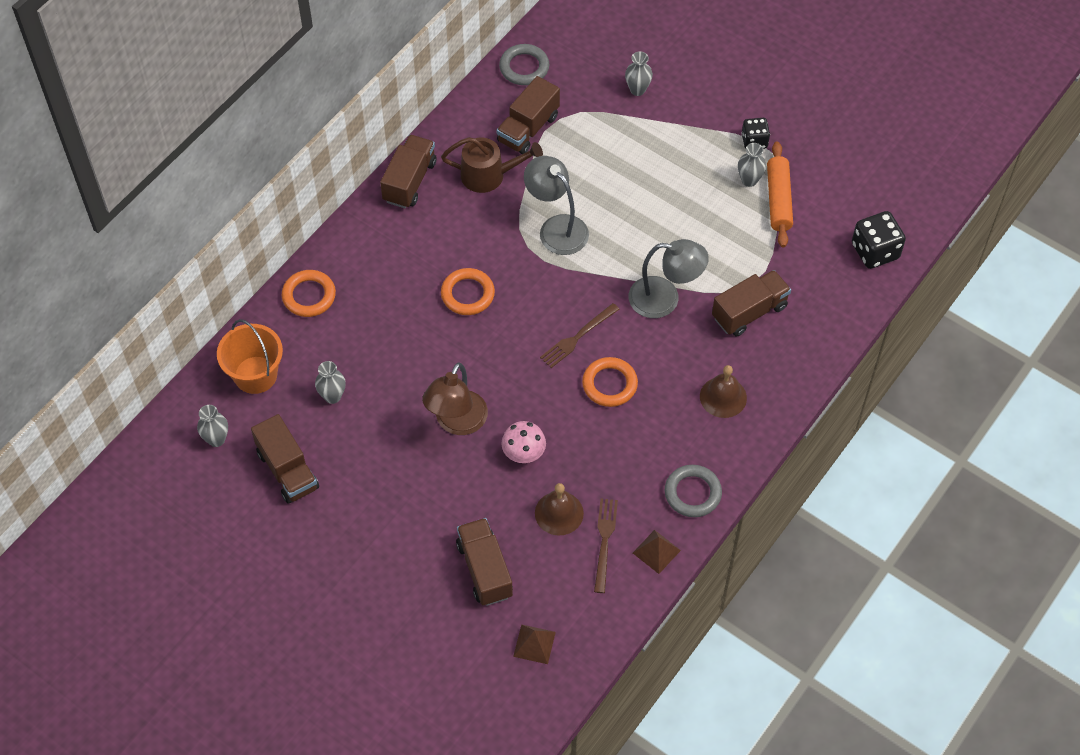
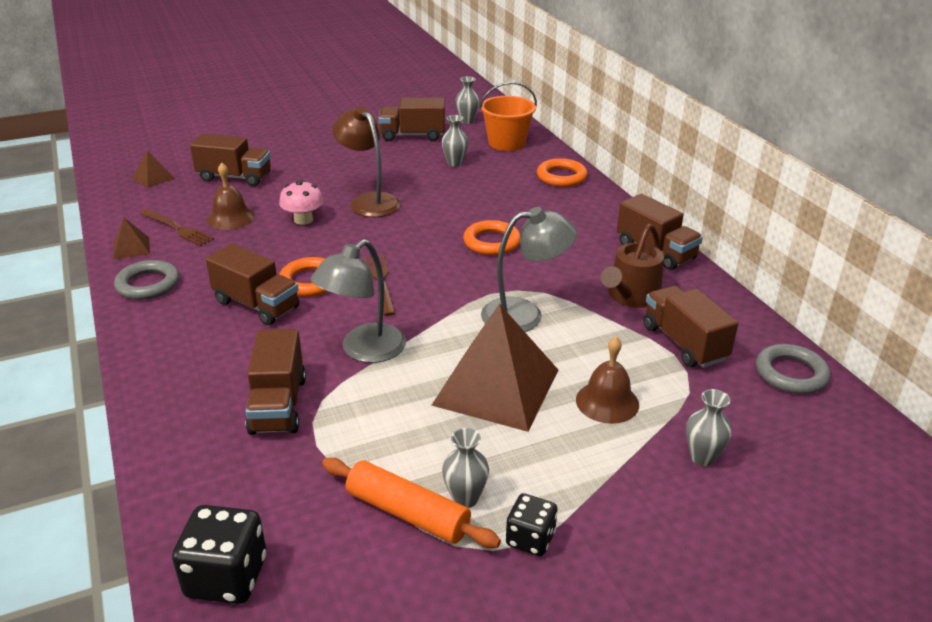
camera: 120 degrees right, 25 degrees down
(647, 208) = (496, 387): none -> brown pyramid
(663, 399) = (256, 305): none -> brown truck
(723, 397) = (209, 341): brown bell -> brown bell (607, 402)

